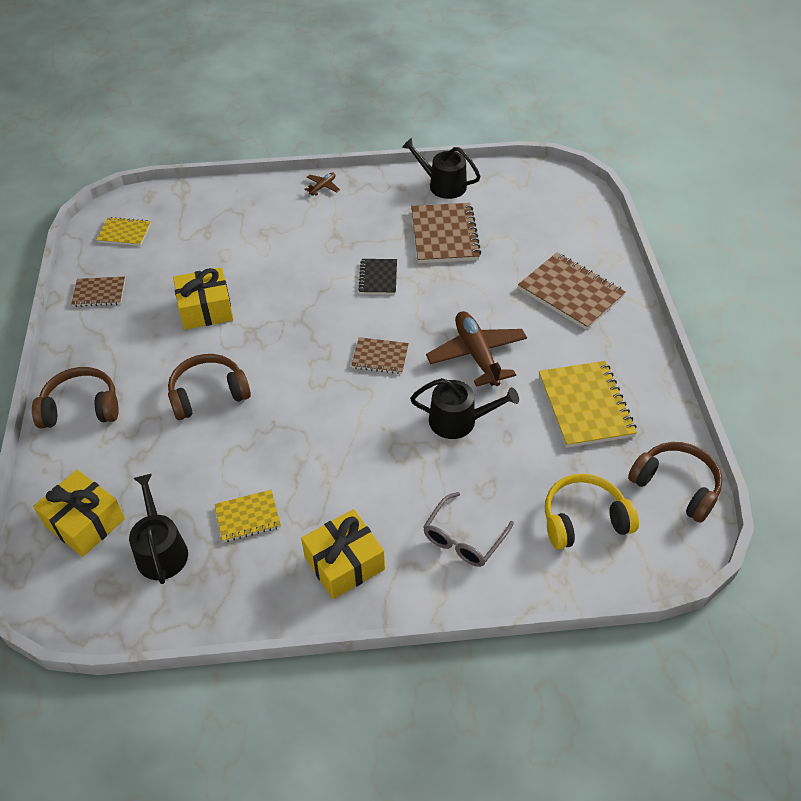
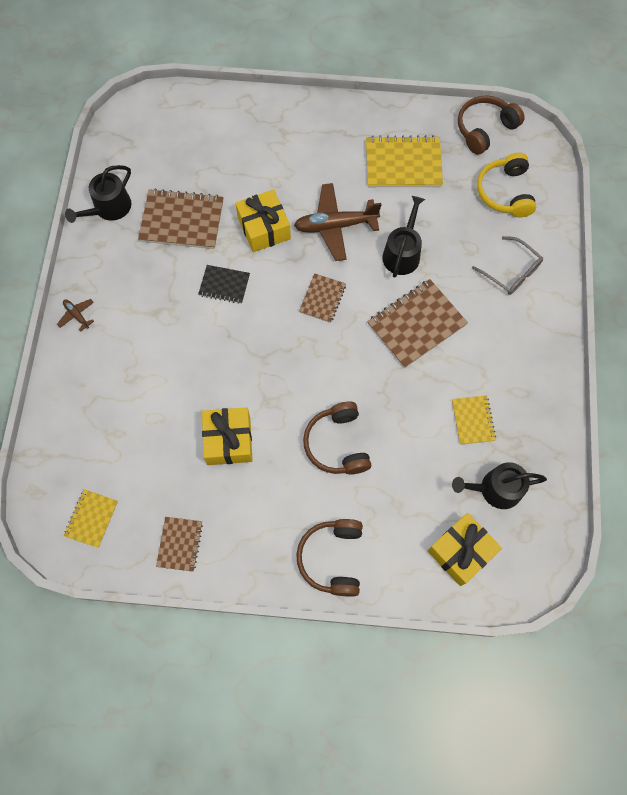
camera: 80 degrees left, 20 degrees up
(344, 563) = (523, 355): yellow gift -> yellow gift (264, 228)
(571, 293) = (280, 142): brown notebook -> brown notebook (416, 324)

